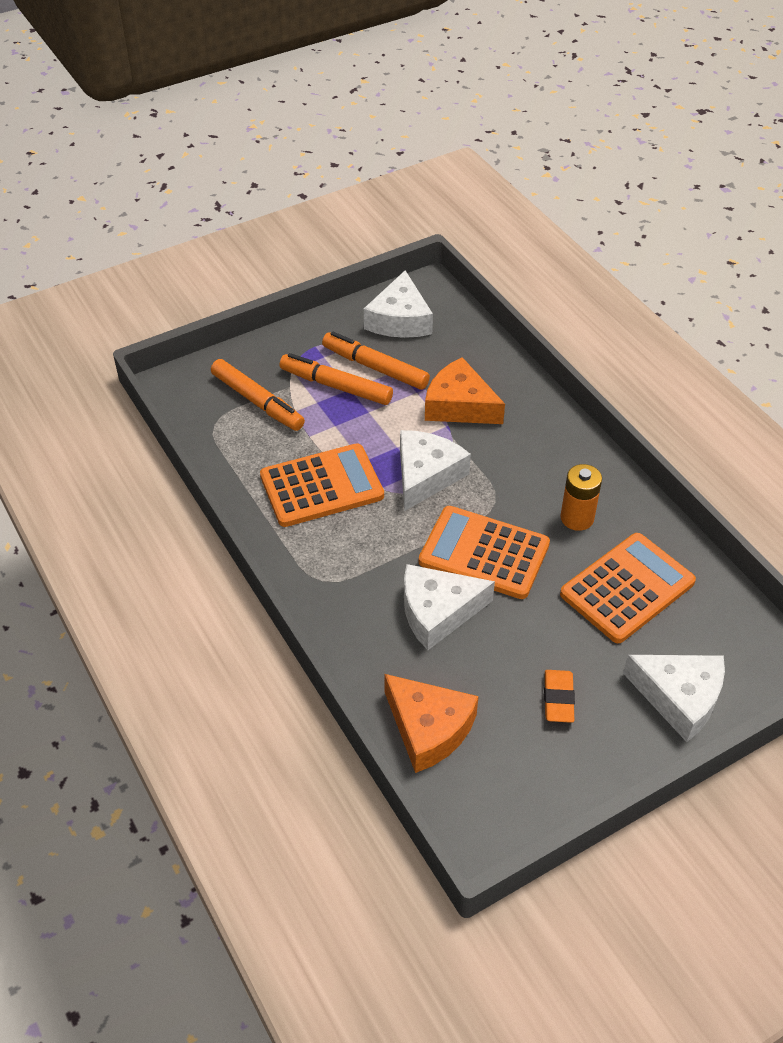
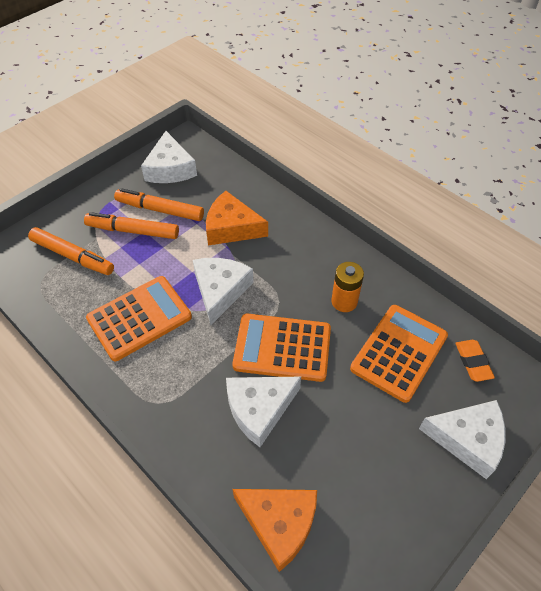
camera: 15 degrees left, 5 degrees up
(558, 699) = (376, 465): orange eraser -> orange eraser (473, 362)

